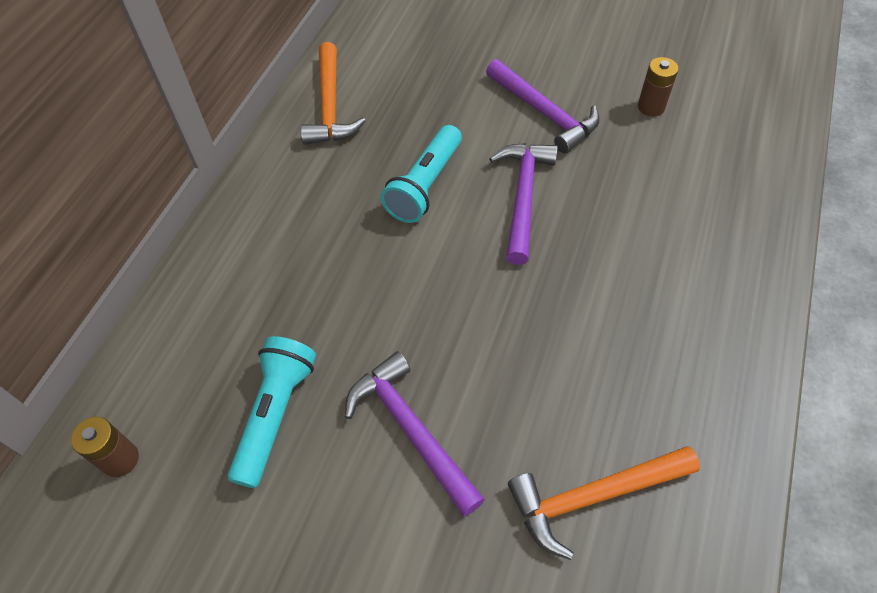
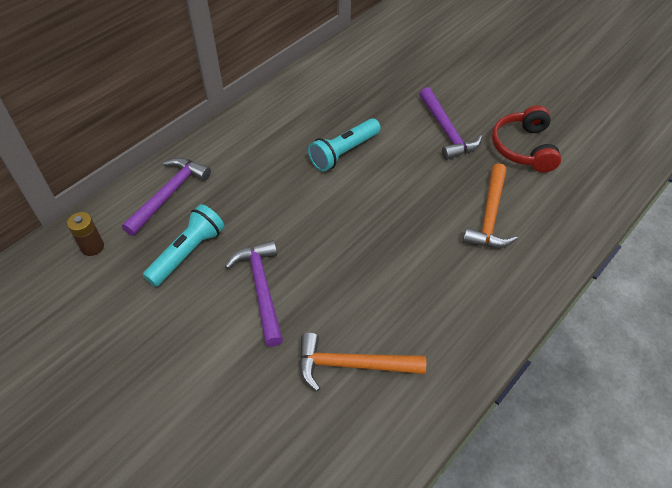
camera: 20 degrees right, 5 degrees down
(330, 106) = (309, 88): orange hammer -> orange hammer (489, 216)
(523, 197) = (403, 178): purple hammer -> purple hammer (169, 194)
(651, 107) = (523, 148): brown battery -> red headphones

